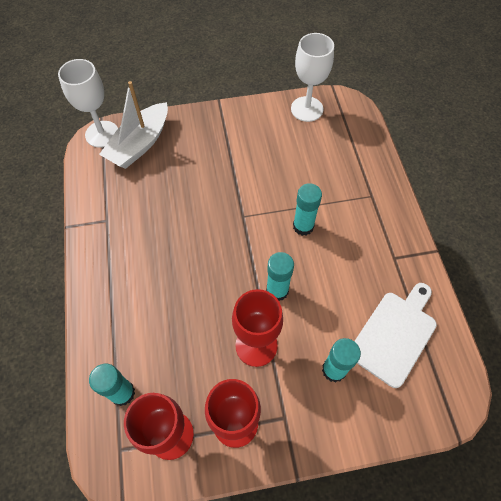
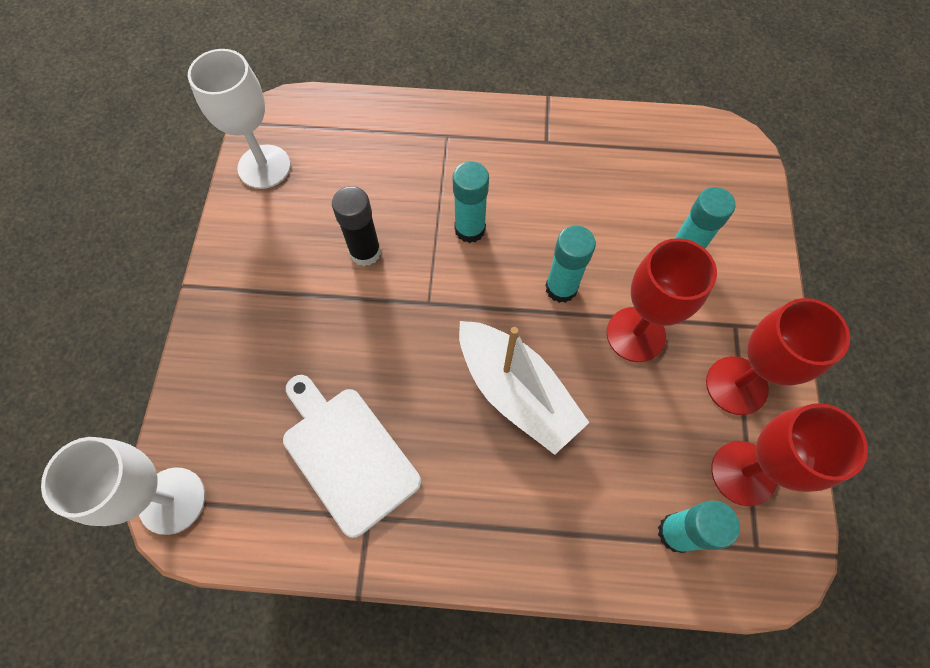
camera: 75 degrees left, 5 degrees up
(140, 144) = (226, 434): white boat -> white boat (516, 392)
(267, 174) = (365, 252): none -> black glue stick
(394, 334) = (649, 175): white cutting board -> white cutting board (347, 454)

